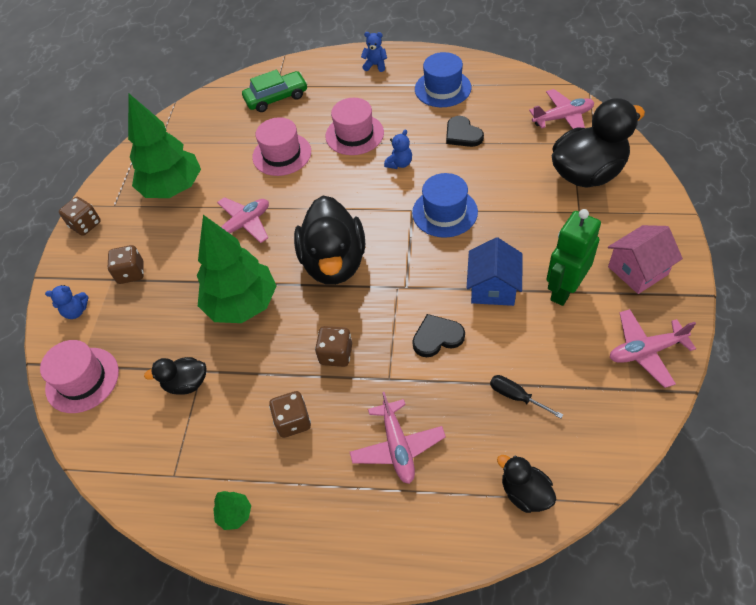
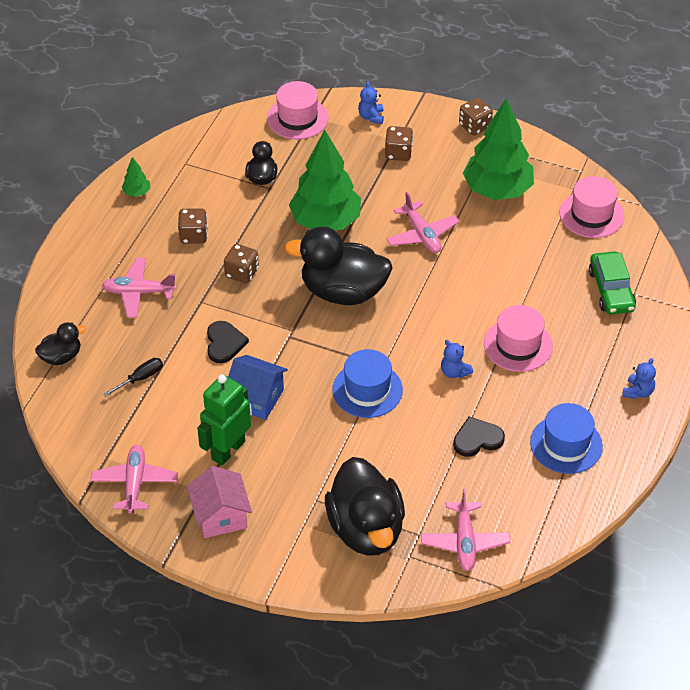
camera: 100 degrees right, 5 degrees down
(282, 154) = (512, 279): pink hat -> pink hat (591, 214)
(564, 290) = (228, 450): green robot -> green robot turned 105 degrees counterclockwise

